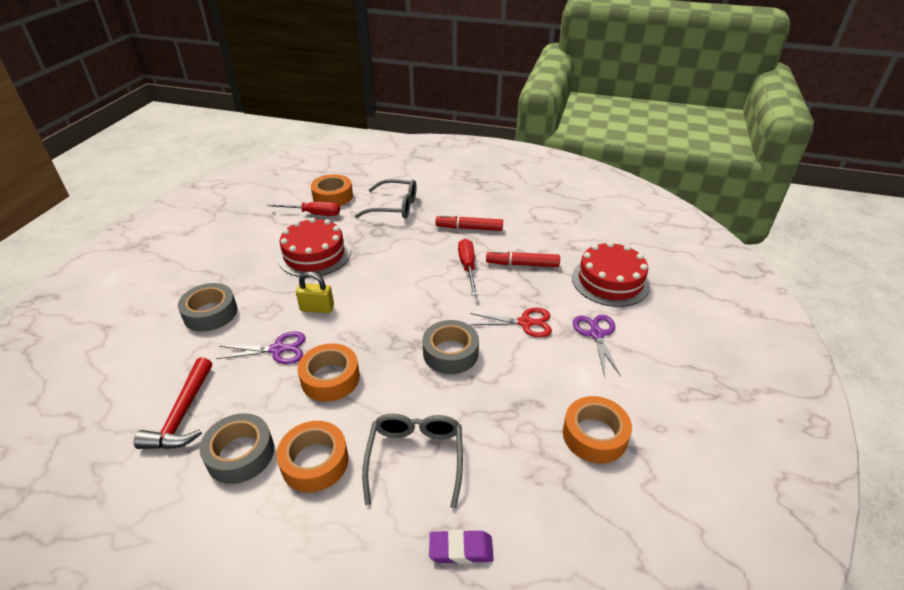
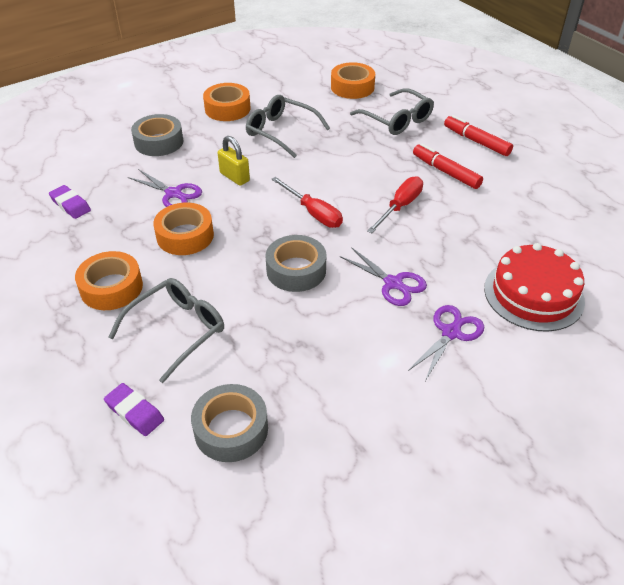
camera: 40 degrees right, 5 degrees up
(183, 414) = (70, 205): red hammer -> purple eraser
(240, 454) = (75, 252): grey tape -> grey tape (231, 429)
(313, 214) = (318, 96): red screwdriver -> red screwdriver (313, 213)
(314, 254) = (281, 132): red cake -> grey glasses
(522, 264) = (457, 230): red marker -> red marker (476, 141)
(525, 323) = (393, 283): red scissors -> purple scissors
(594, 435) = (336, 411): orange tape -> orange tape (227, 108)

